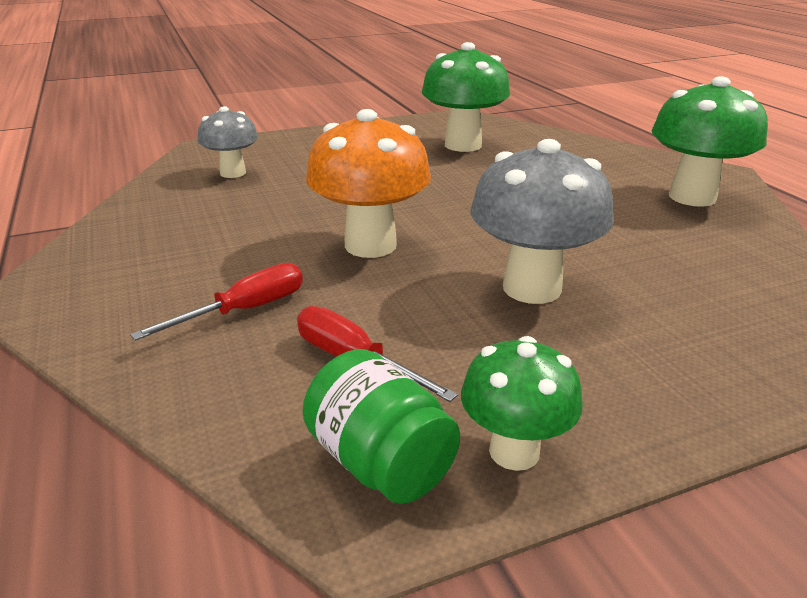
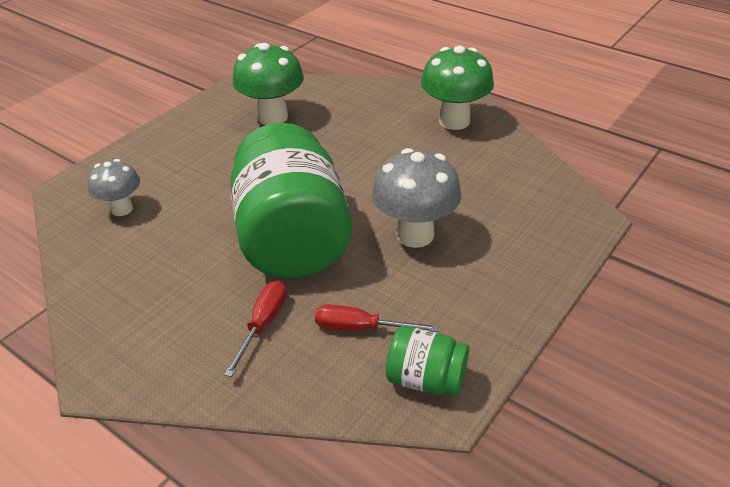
camera: 30 degrees left, 10 degrees up
(370, 245) = (292, 239): orange mushroom -> green jar
(514, 451) = (480, 343): green mushroom -> none

